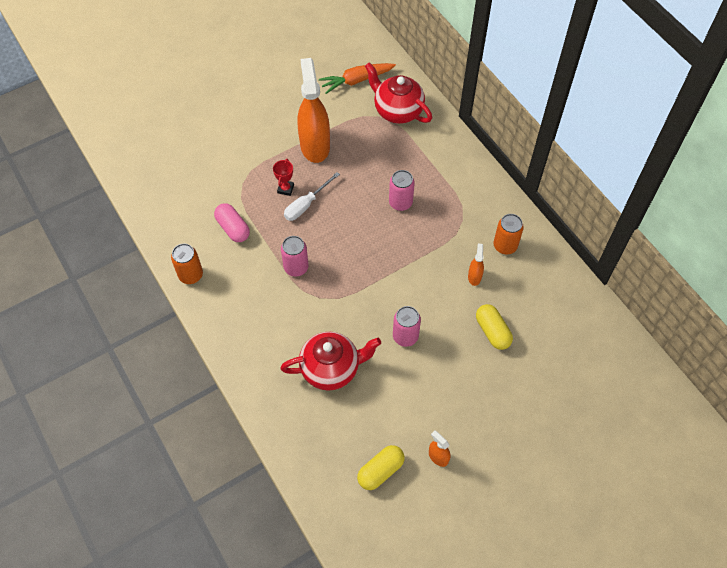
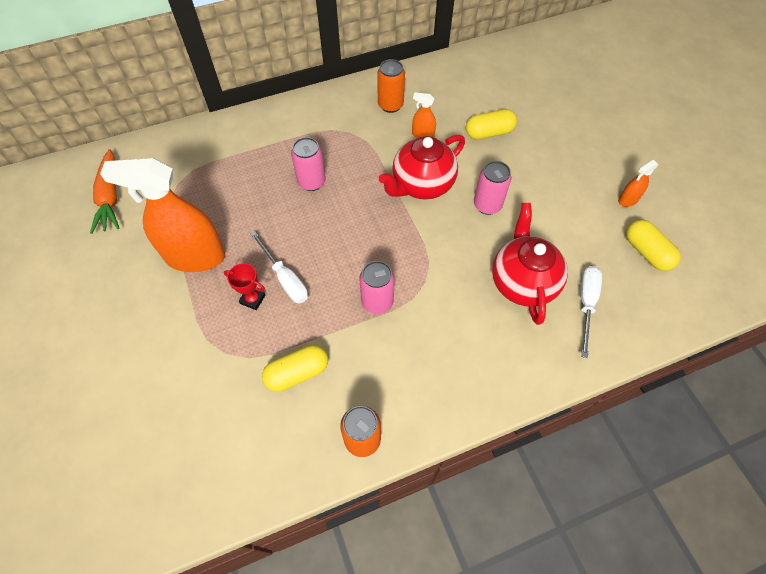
camera: 80 degrees left, 0 degrees up
(233, 228) = (297, 373): pink capsule -> yellow capsule
(318, 418) = (586, 304): none -> white screwdriver
(397, 111) = (178, 164): red teapot -> red teapot (422, 185)

